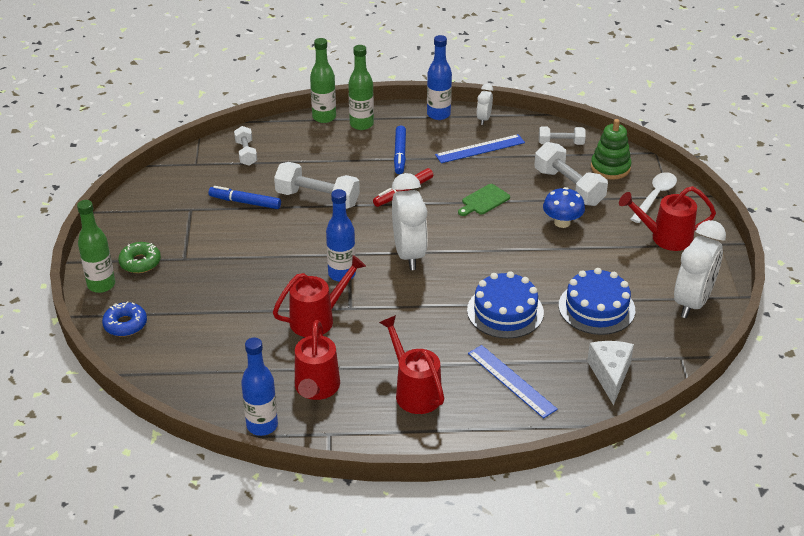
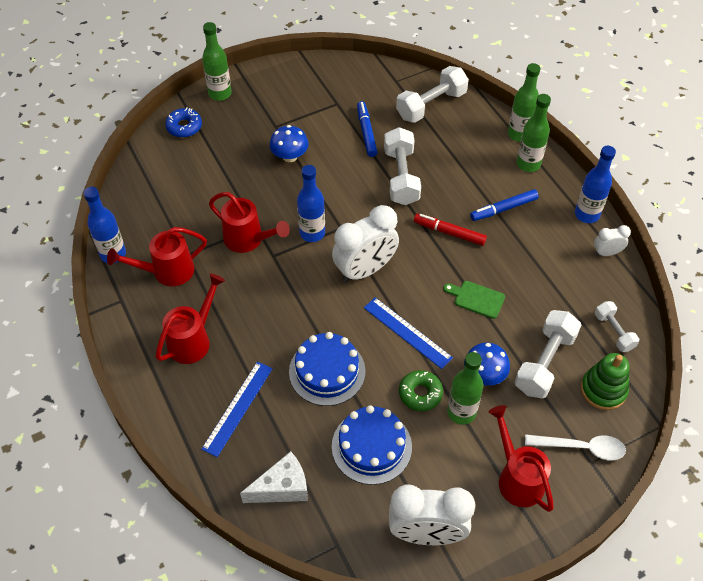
camera: 65 degrees right, 15 degrees up
(140, 262) = (256, 103): green donut -> green donut (420, 393)
(233, 260) = (290, 156): none -> blue mushroom
(246, 153) = (431, 105): white dumbbell -> white dumbbell, size x1.70
(480, 149) = (555, 267): blue ruler -> blue ruler (407, 332)
(590, 246) = (461, 412): none -> green bottle

